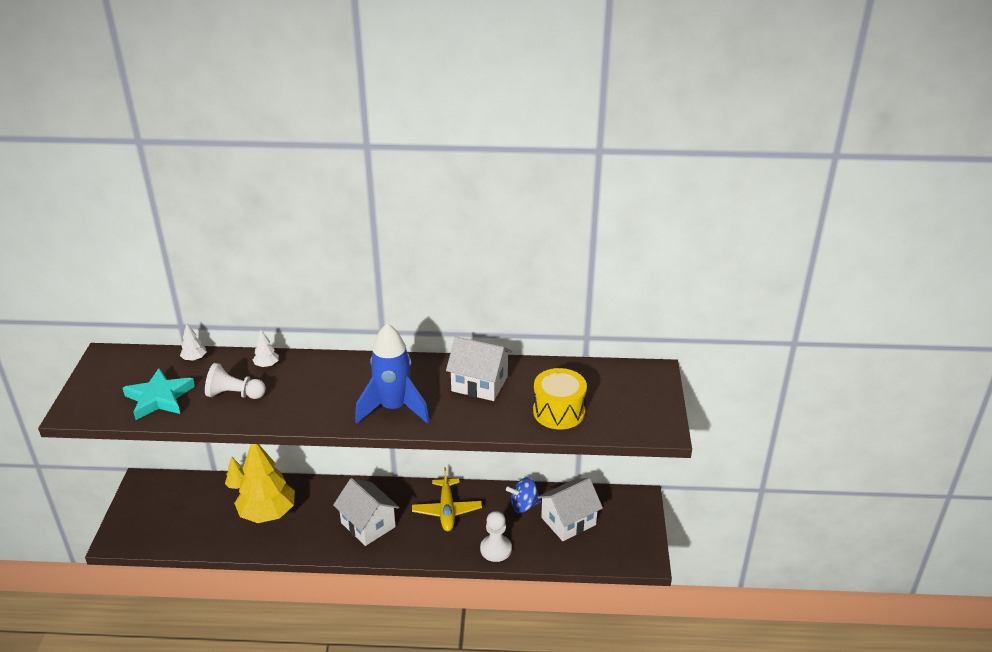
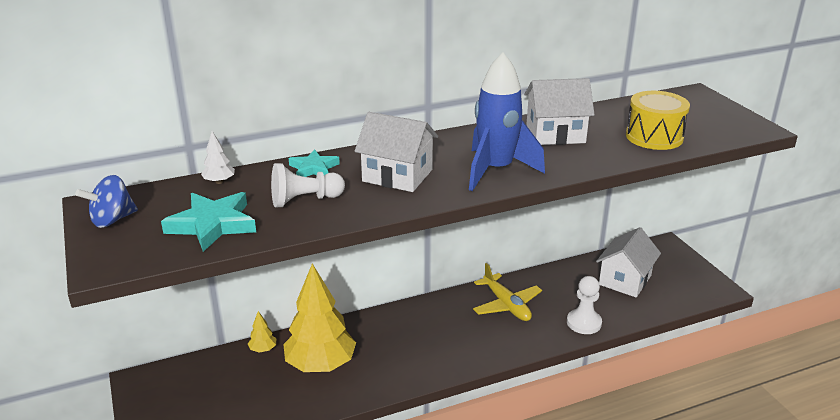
camera: 25 degrees left, 5 degrees down
(266, 365) = (314, 168): white tree -> turquoise star
(368, 525) = (440, 341): white house -> white house (397, 175)
(523, 505) = (573, 280): blue spinning top -> blue spinning top (112, 220)

